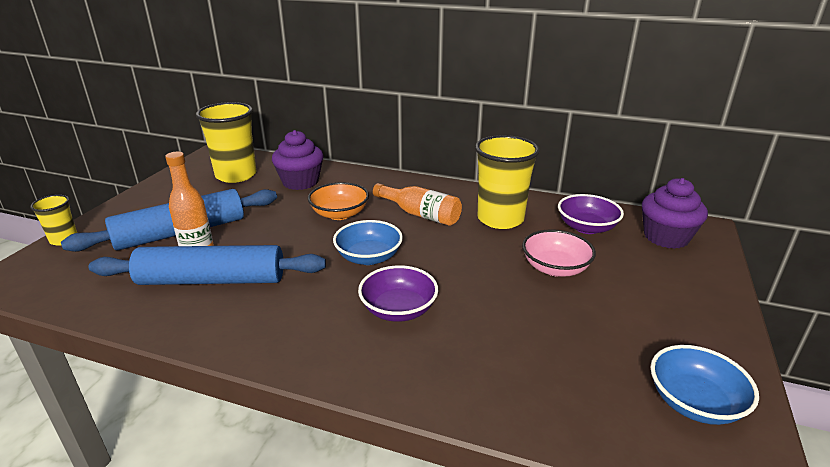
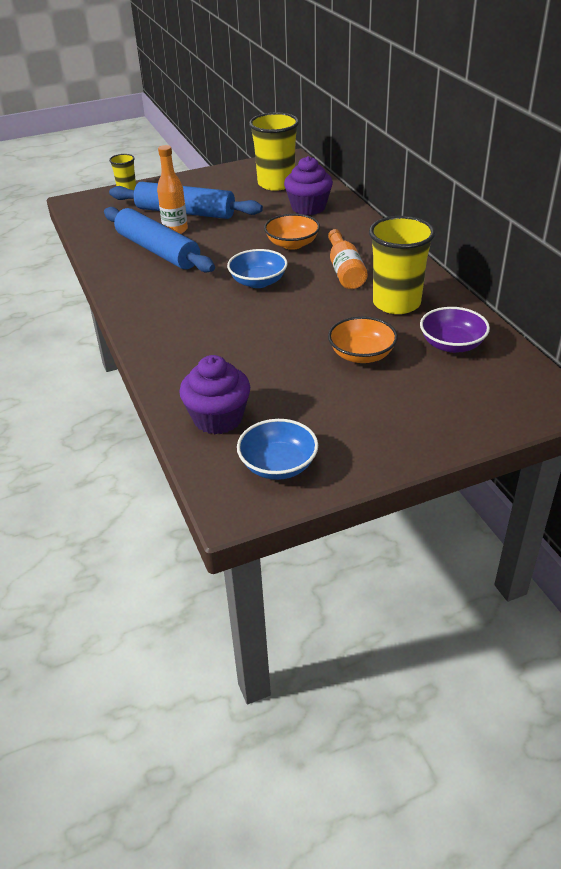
camera: 50 degrees right, 10 degrees up
(398, 310) = (219, 320): purple bowl -> none
(555, 268) = (361, 355): pink bowl -> orange bowl
(666, 237) = (504, 387): purple cupcake -> purple cupcake (218, 418)

